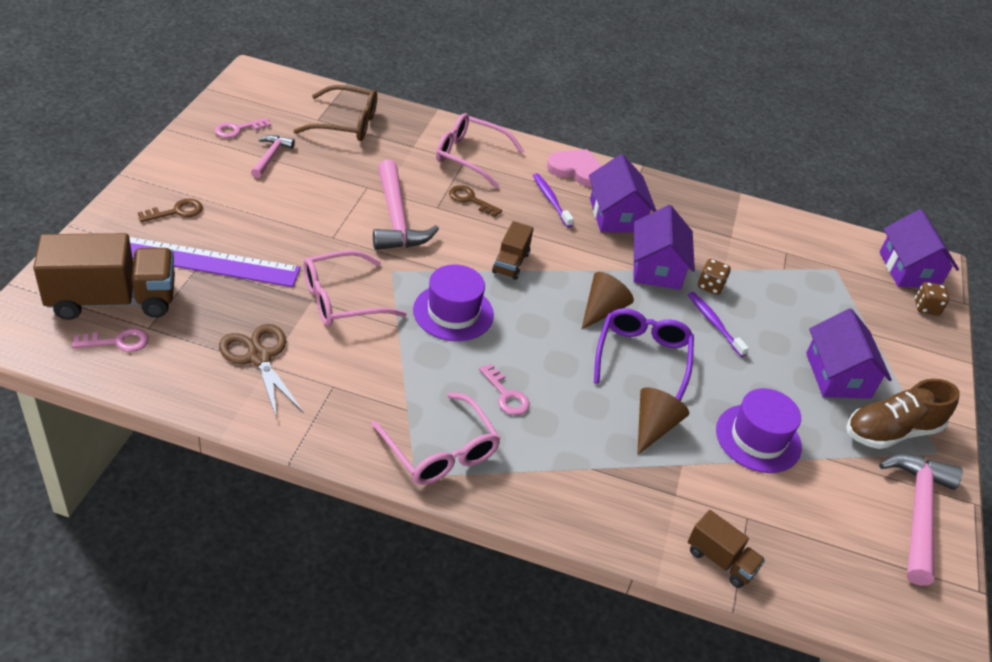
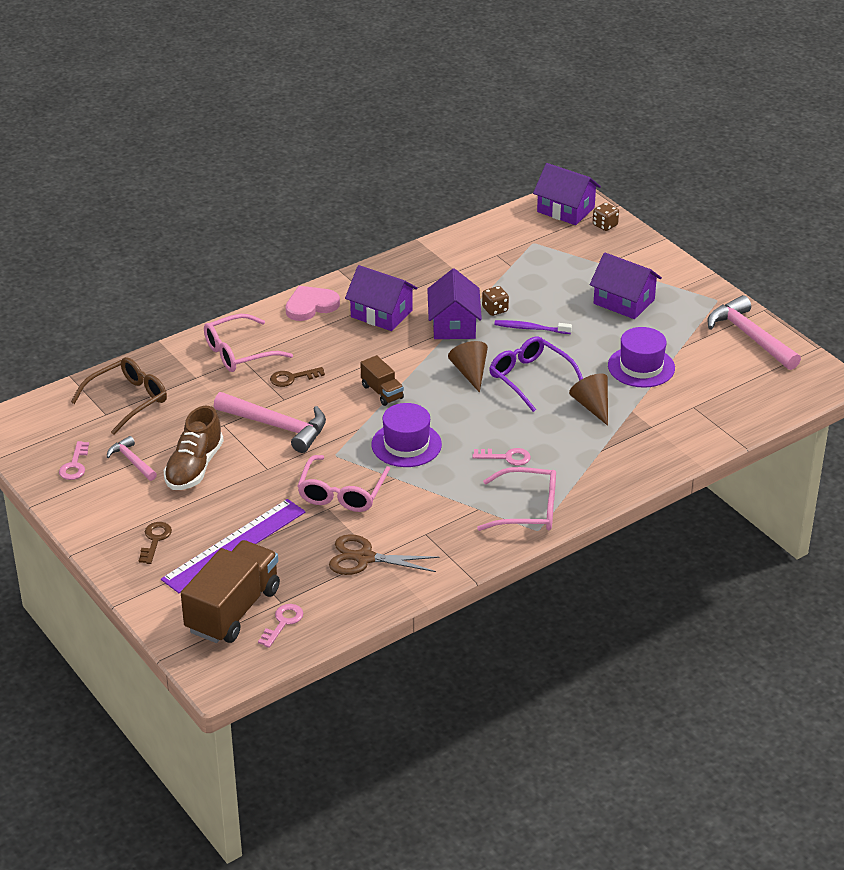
camera: 45 degrees left, 5 degrees down
(551, 200) = (332, 337): purple toothbrush -> none
(656, 268) = (454, 324): purple house -> purple house turned 45 degrees clockwise
(720, 560) = (712, 435): brown truck -> none
(891, 431) = (686, 308): brown shoe -> brown shoe (194, 467)

